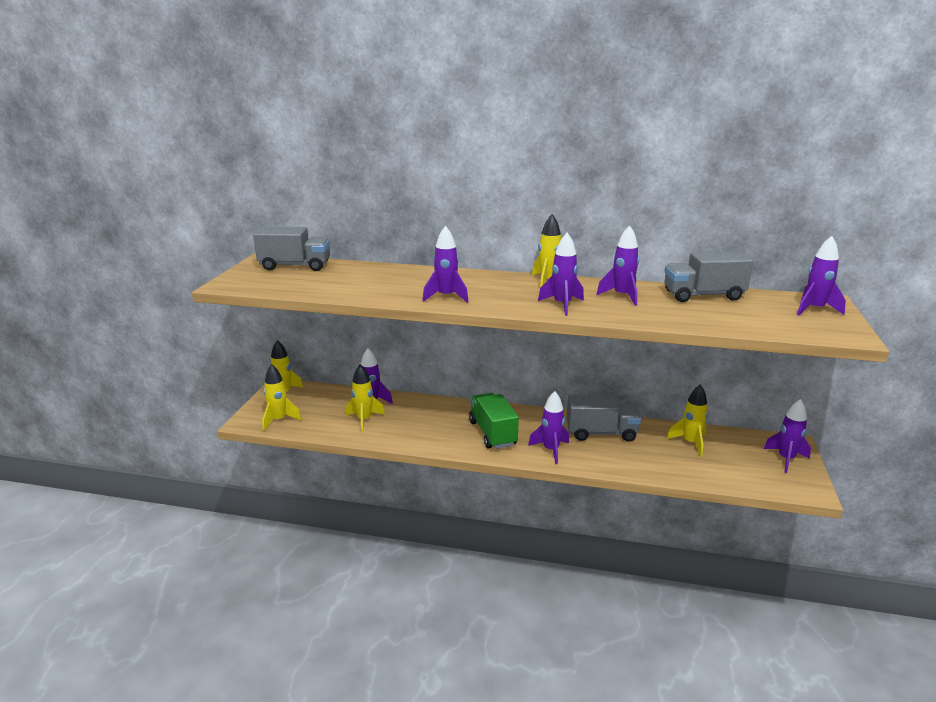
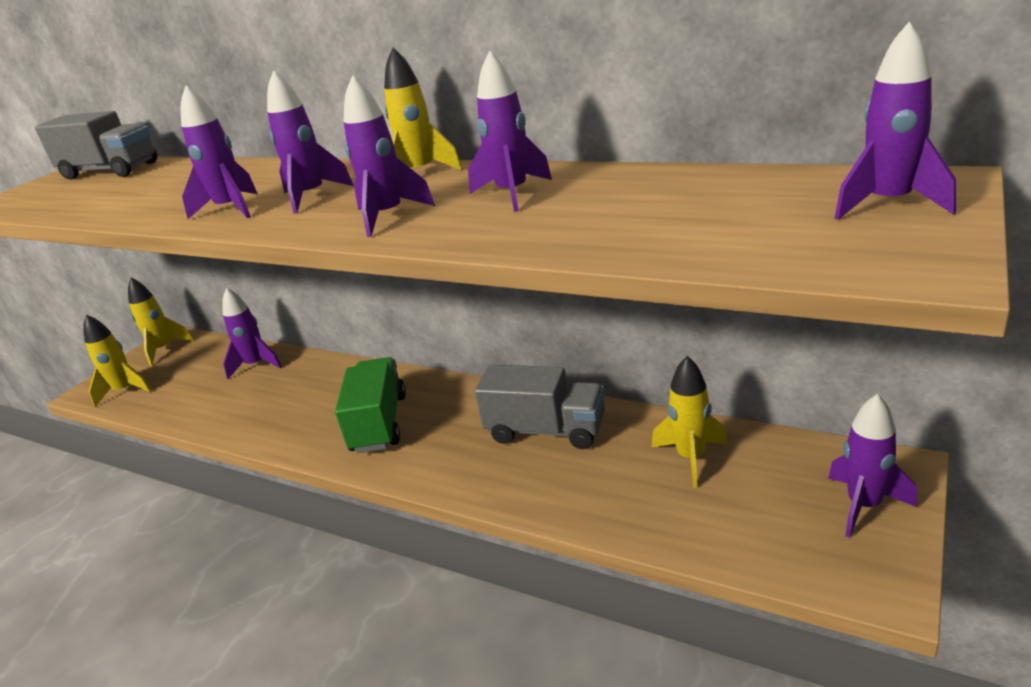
camera: 20 degrees right, 5 degrees up
(364, 420) = (225, 394): yellow rocket -> none
(551, 450) = (444, 459): purple rocket -> purple rocket (311, 196)
(703, 295) = (669, 184): grey truck -> none

